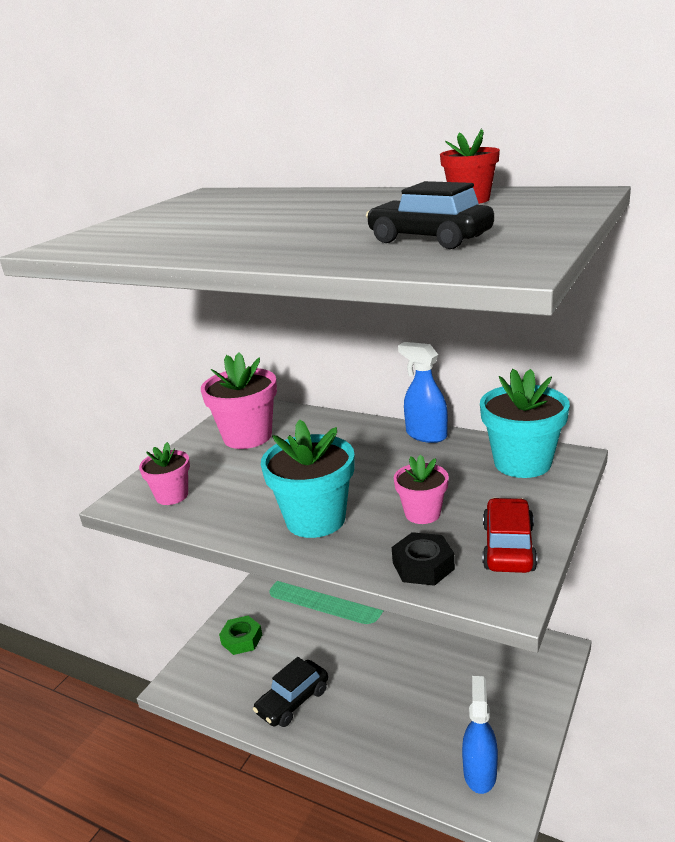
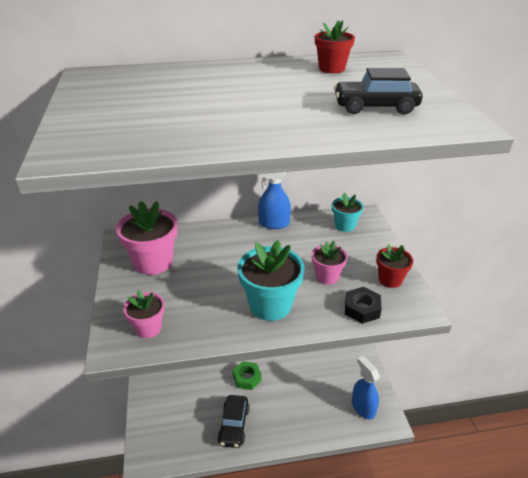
camera: 40 degrees left, 10 degrees up
(241, 639) = (165, 404): green nut -> green nut (247, 378)
(508, 547) = (390, 280): red car -> red flower pot
(522, 463) = (345, 225): turquoise flower pot -> turquoise flower pot, size x0.59

